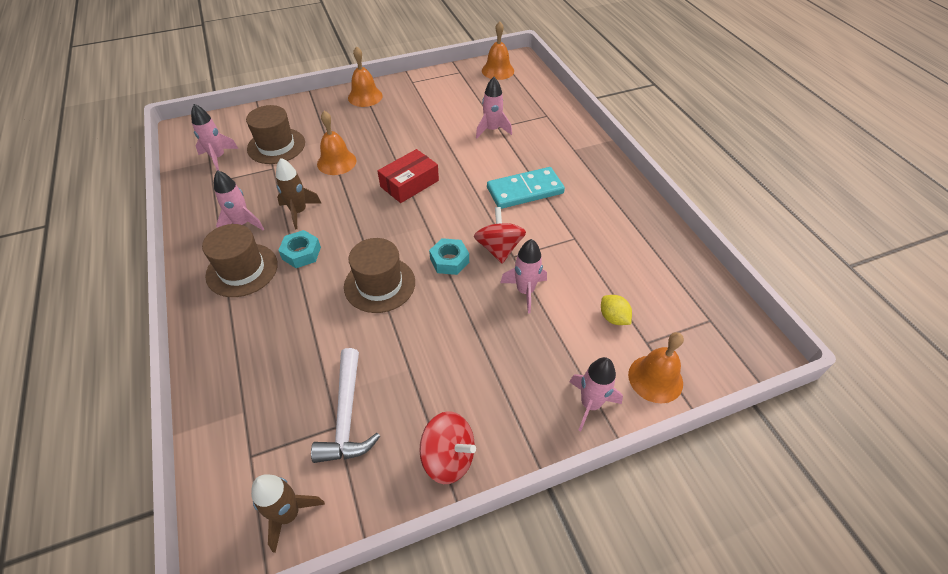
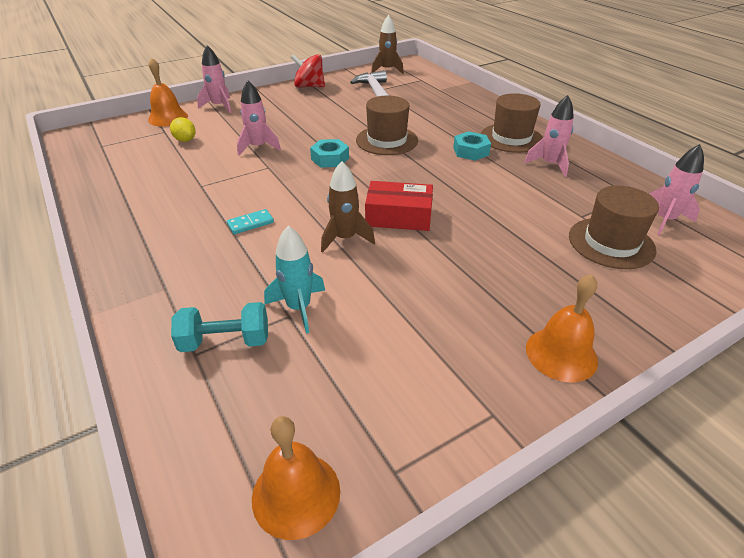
camera: 170 degrees right, 10 degrees down
(299, 212) = (504, 178): brown rocket -> brown rocket (345, 238)
(336, 162) = (509, 231): orange bell -> none
(409, 183) = (398, 216): red box -> red box turned 60 degrees clockwise
(492, 130) = (299, 308): pink rocket -> turquoise rocket
(499, 248) = (282, 170): red spinning top -> none
(525, 191) = (250, 223): turquoise domino -> turquoise domino, size x0.47
(531, 119) = (225, 341): none -> turquoise dumbbell

